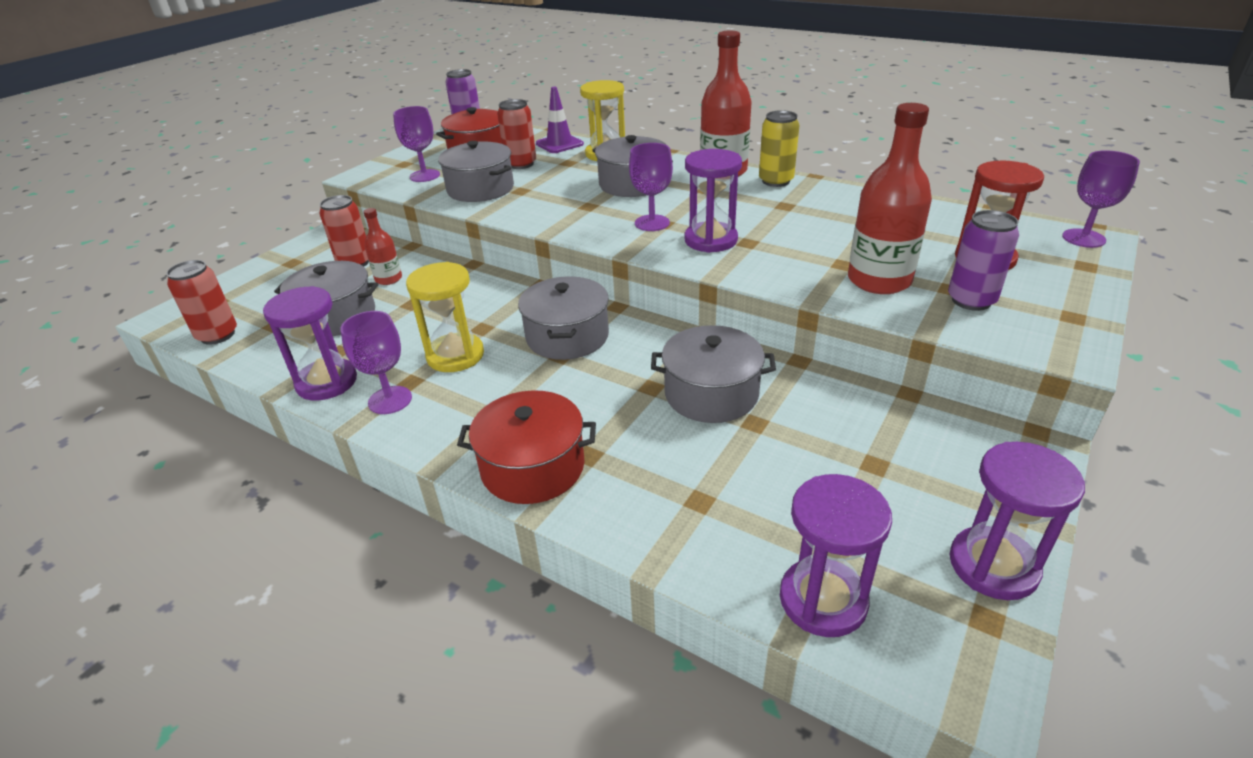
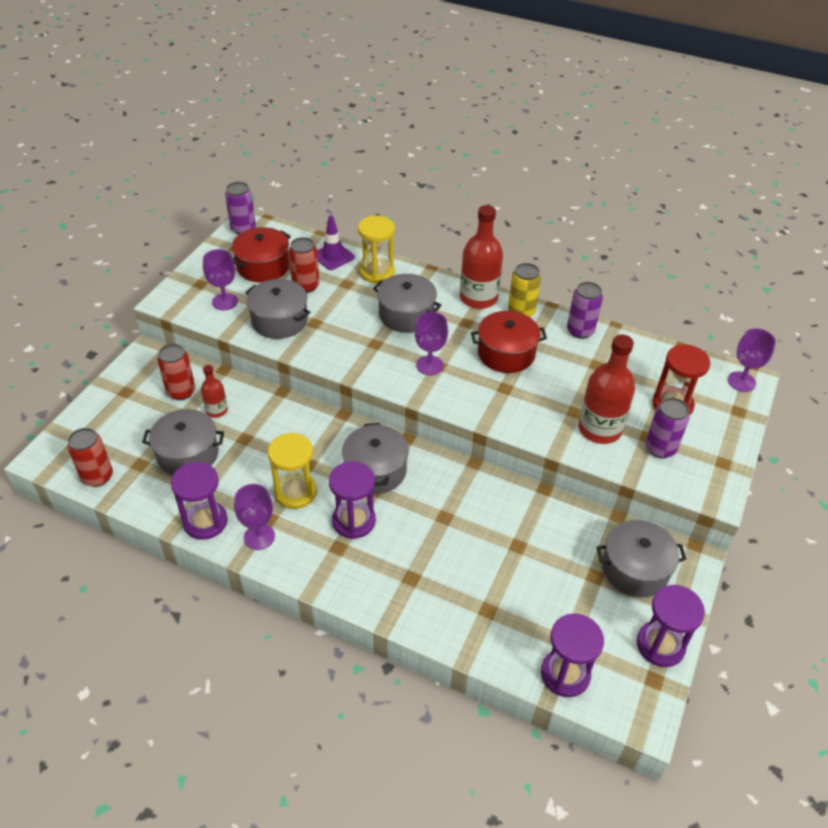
camera: 10 degrees left, 10 degrees up
(533, 467) = (376, 590): red pot -> red pot (506, 353)
(710, 240) = (477, 385): purple hourglass -> purple hourglass (354, 521)
(711, 393) = (486, 521): grey pot -> grey pot (635, 569)
(851, 195) = (580, 331): none -> purple can

